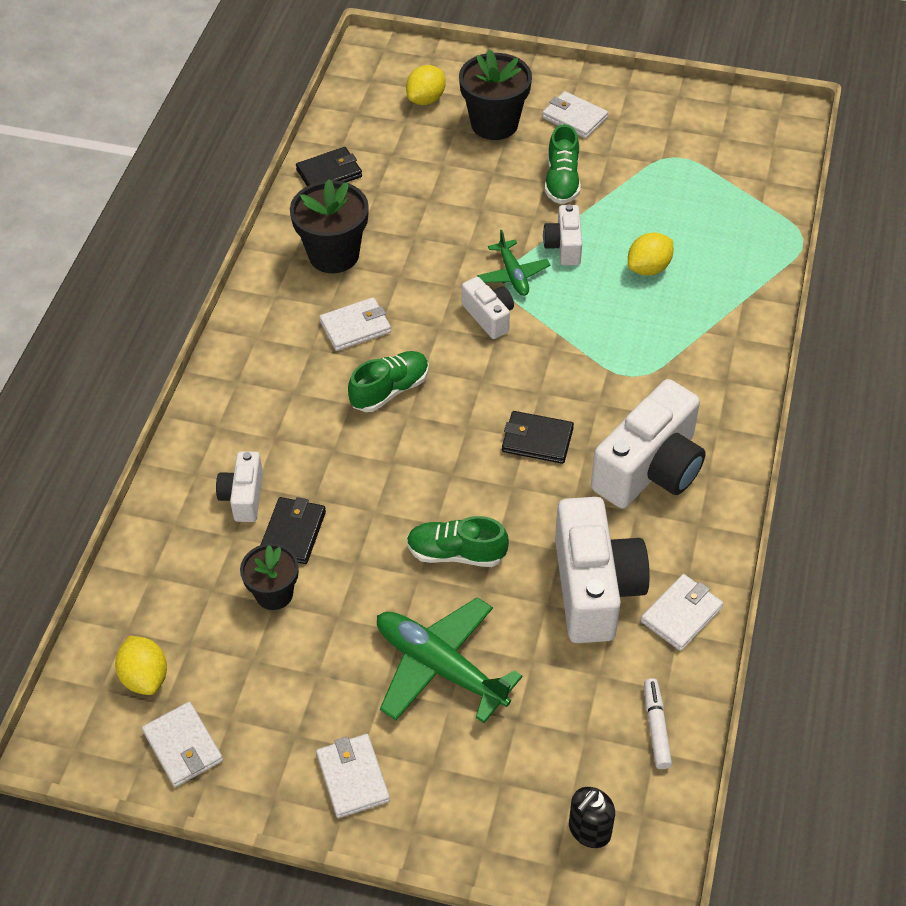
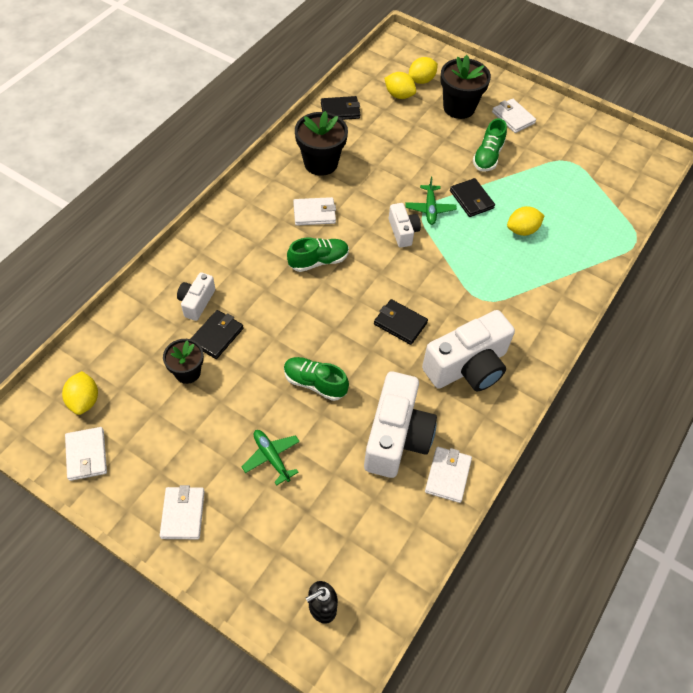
camera: 15 degrees right, 5 degrees up
(403, 129) = (399, 95): none -> yellow lemon
(440, 667) = (271, 457): green plane -> green plane, size x0.57
(564, 246) = (471, 199): white camera -> black wallet
(656, 727) = (398, 550): white marker -> none
(681, 614) = (447, 475): white wallet -> white wallet turned 45 degrees counterclockwise

